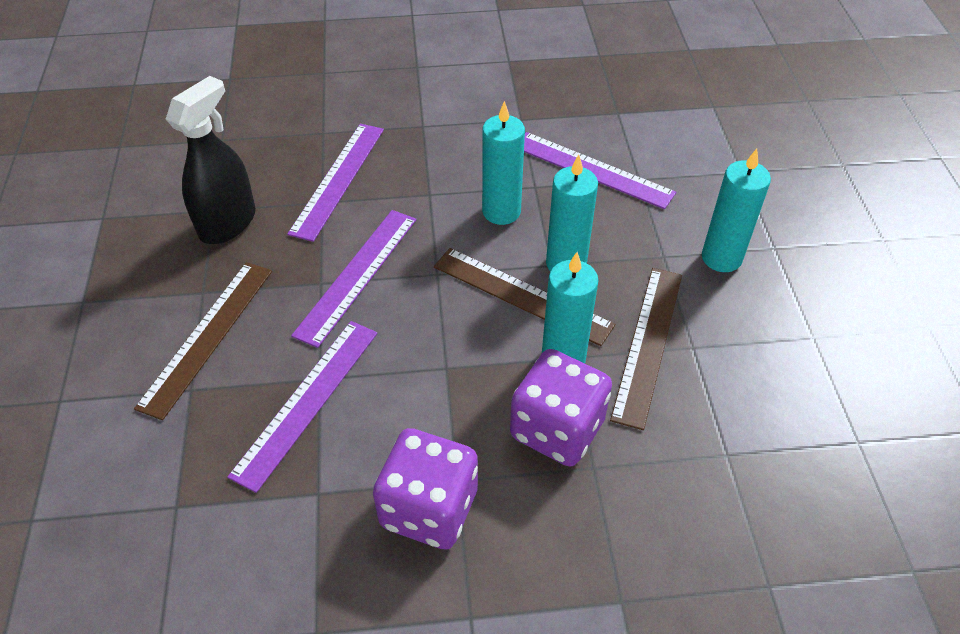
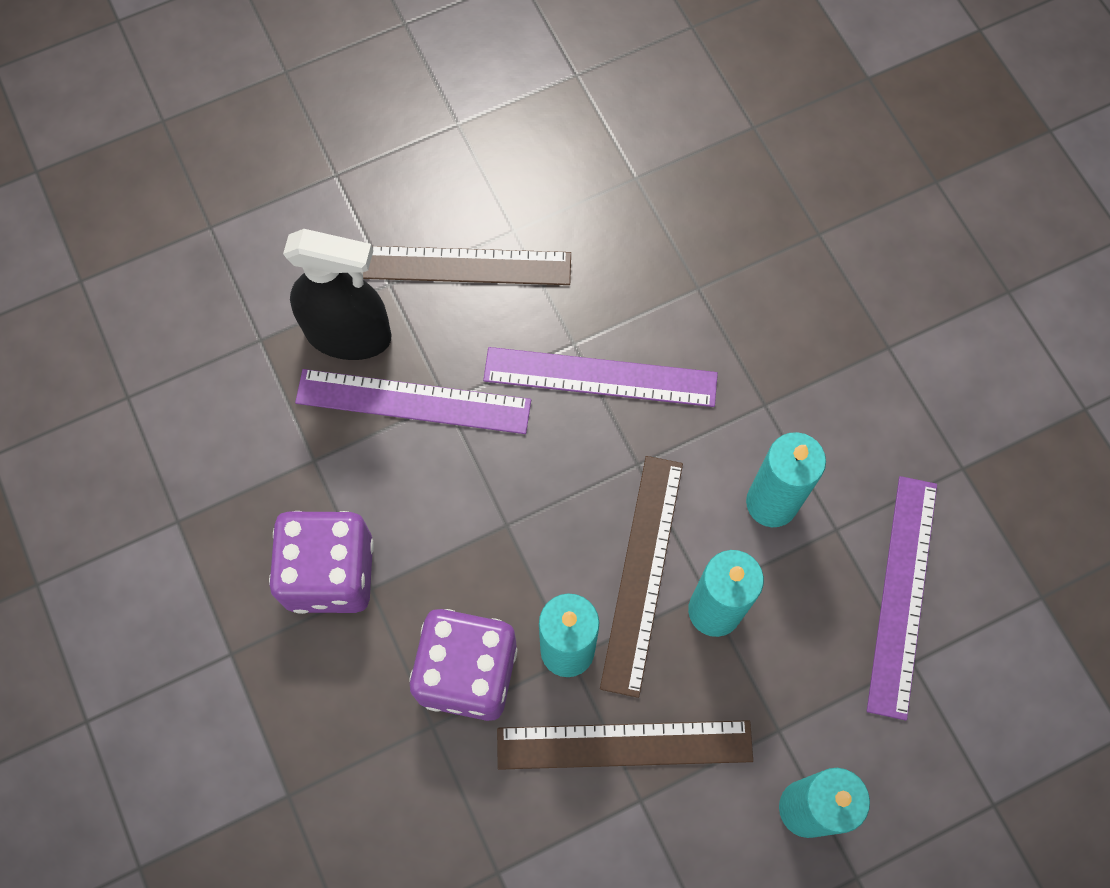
camera: 70 degrees right, 20 degrees up
(228, 223) = (621, 204): black spray bottle -> black spray bottle (349, 335)
(338, 180) = (743, 289): purple ruler -> none

